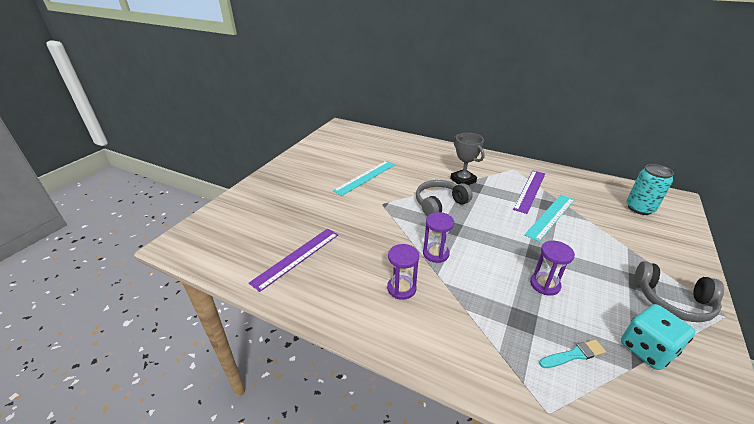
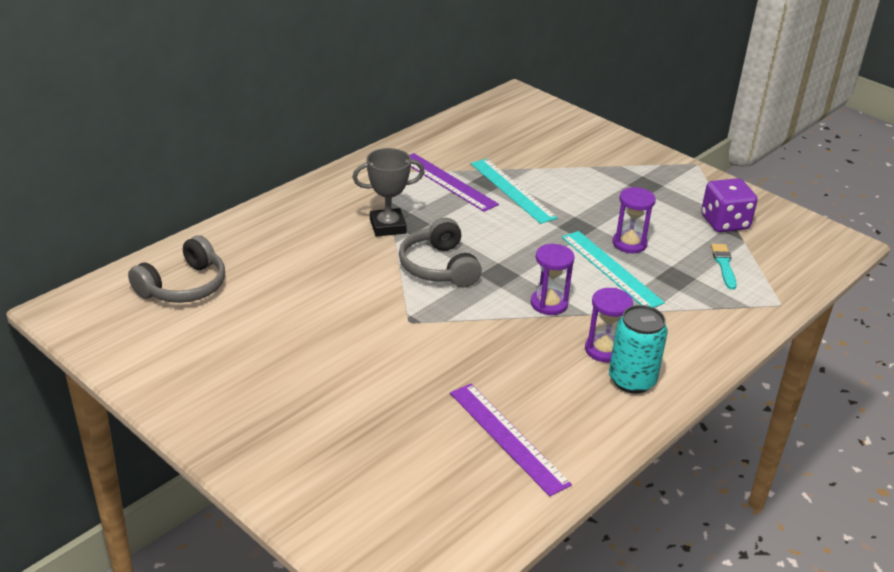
camera: 75 degrees left, 0 degrees up
(365, 177) = (315, 321): turquoise ruler -> turquoise ruler (611, 269)
(639, 208) = (525, 126): turquoise can -> turquoise can (632, 380)
(647, 349) = (724, 222): turquoise dice -> purple dice
(672, 300) = (672, 180): grey headphones -> grey headphones (183, 286)

